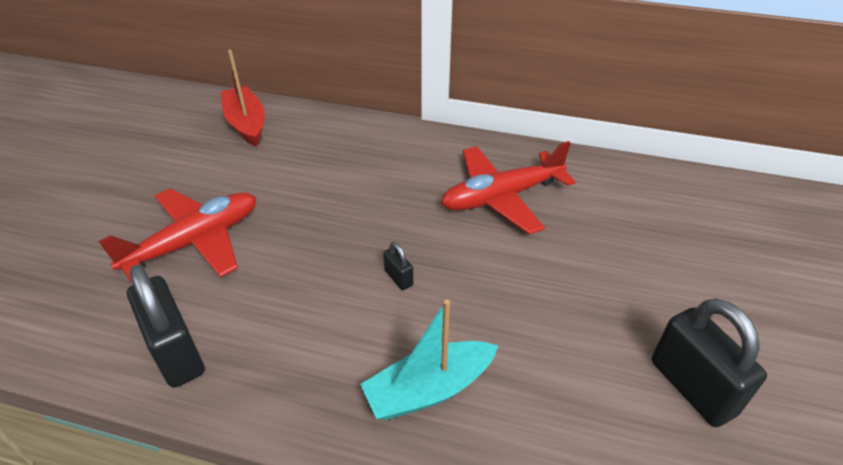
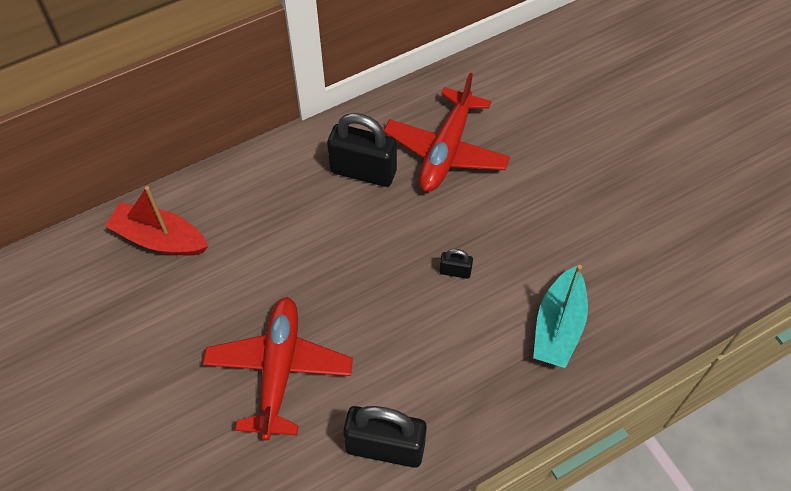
camera: 45 degrees left, 15 degrees up
(692, 387) = (680, 202): black padlock -> black padlock (363, 171)

